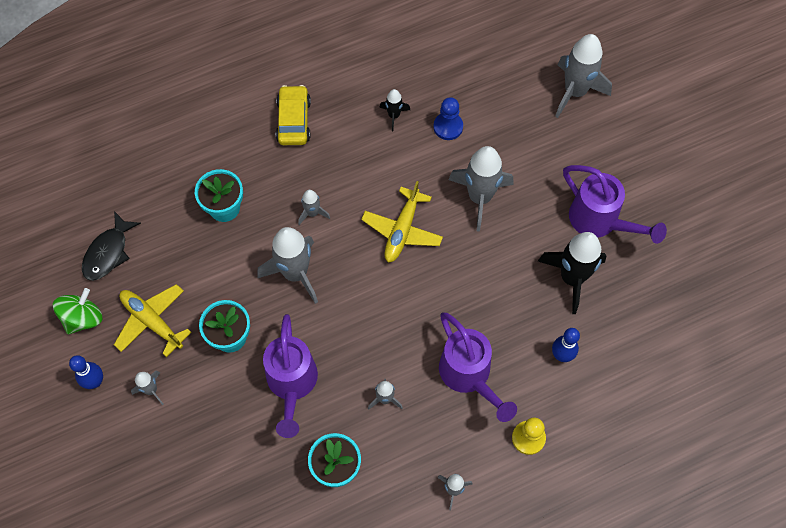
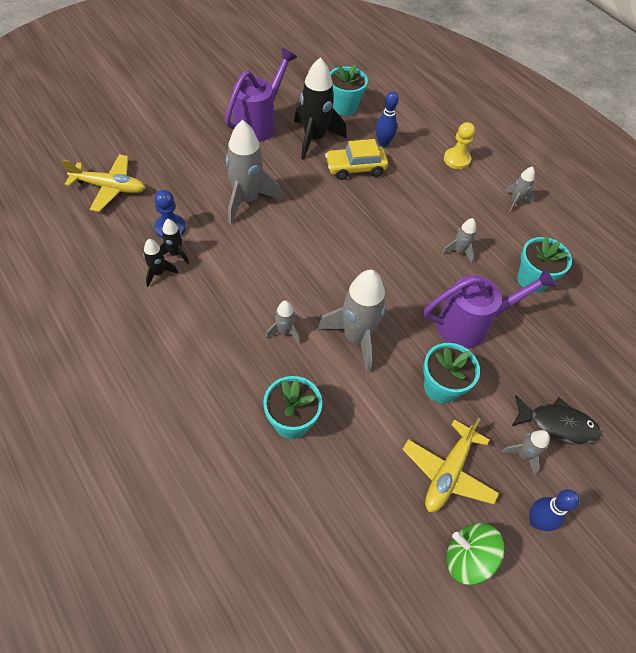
camera: 105 degrees left, 10 degrees down
(108, 253) = (376, 548): black fish -> black fish (557, 424)
(293, 121) = (168, 367): yellow car -> yellow car (355, 168)
(402, 230) = (291, 254): yellow plane -> yellow plane (110, 188)
(415, 130) = (175, 253): none -> black rocket
(469, 376) = (419, 197): purple watering can -> none
(575, 92) = (127, 140): grey rocket -> none
(629, 322) = (344, 107): none -> turquoise flower pot

